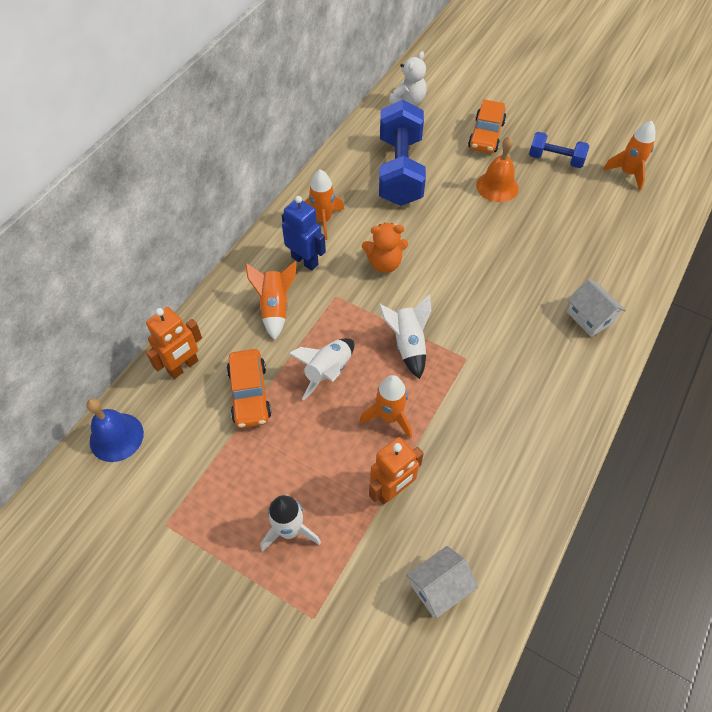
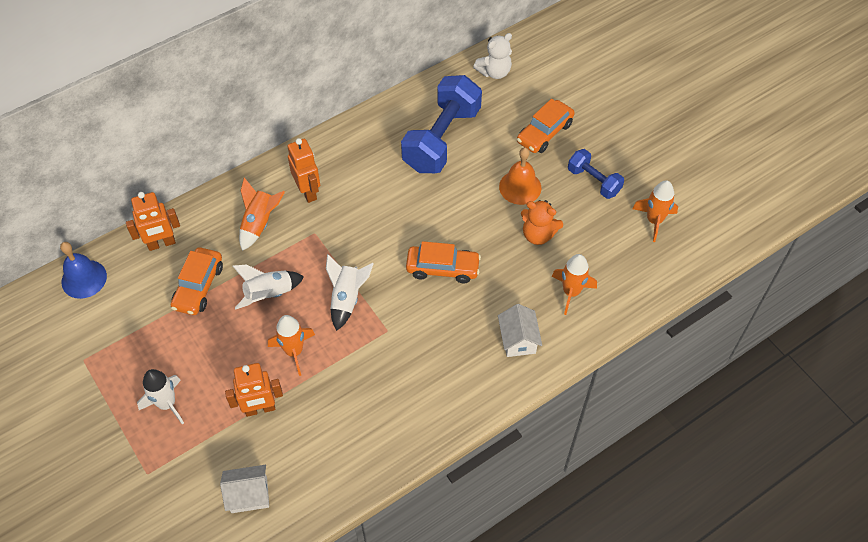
camera: 25 degrees right, 0 degrees up
(305, 260) = (308, 191): blue robot -> orange robot
(323, 220) = (345, 161): orange rocket -> orange rocket (571, 292)
(384, 263) = (373, 220): orange teddy bear -> orange teddy bear (538, 234)
(478, 281) = (442, 268): none -> orange car

